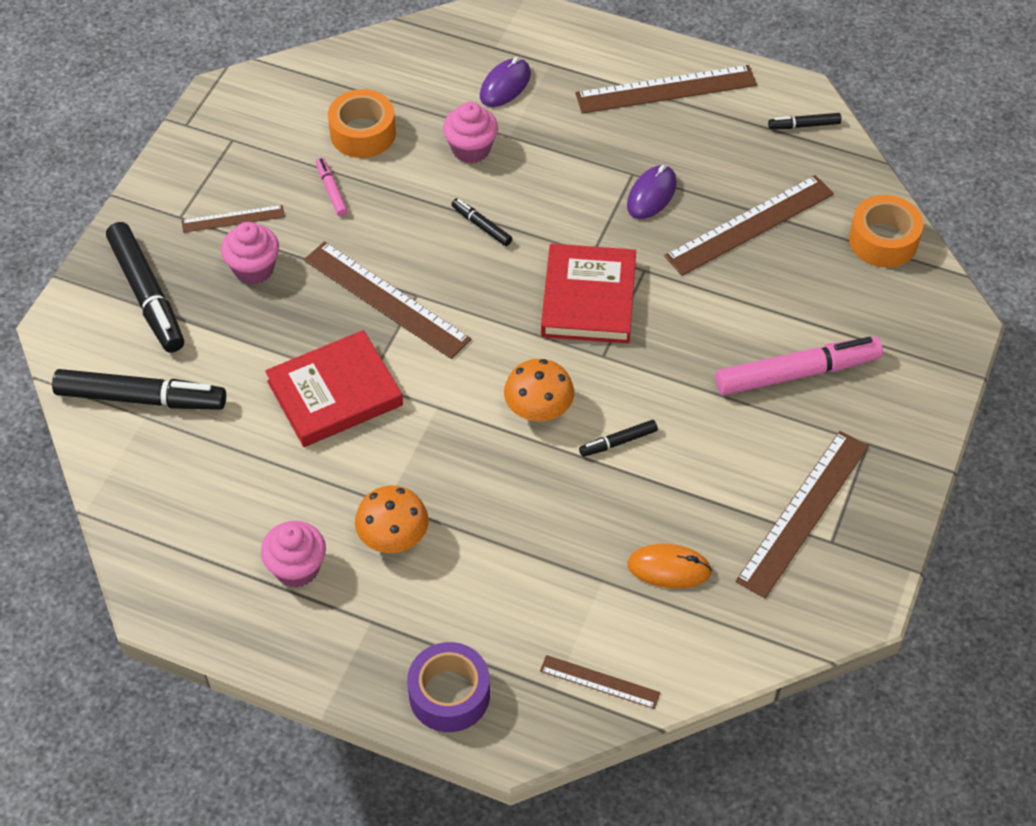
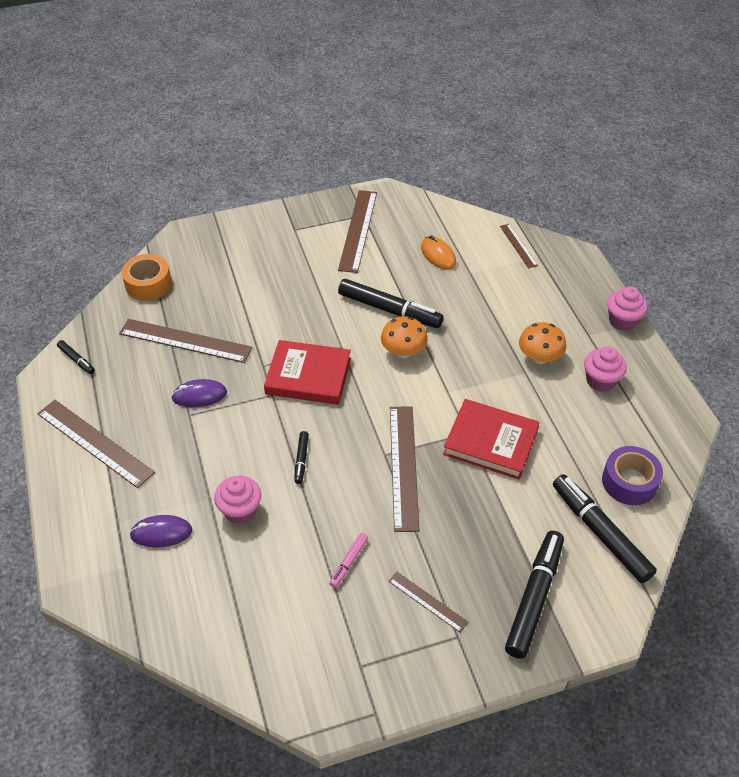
camera: 130 degrees left, 5 degrees down
(254, 269) = (453, 554): pink cupcake -> pink cupcake (622, 321)
(363, 133) = (280, 585): orange tape -> none
(449, 694) = (585, 286): purple tape -> purple tape (629, 482)
(588, 298) = (308, 376): red book -> red book turned 45 degrees clockwise
(618, 442) = (389, 310): black marker -> black marker, size x2.12
(797, 373) = (276, 271): pink marker -> none
(803, 512) = (358, 230): brown ruler -> brown ruler turned 75 degrees counterclockwise

